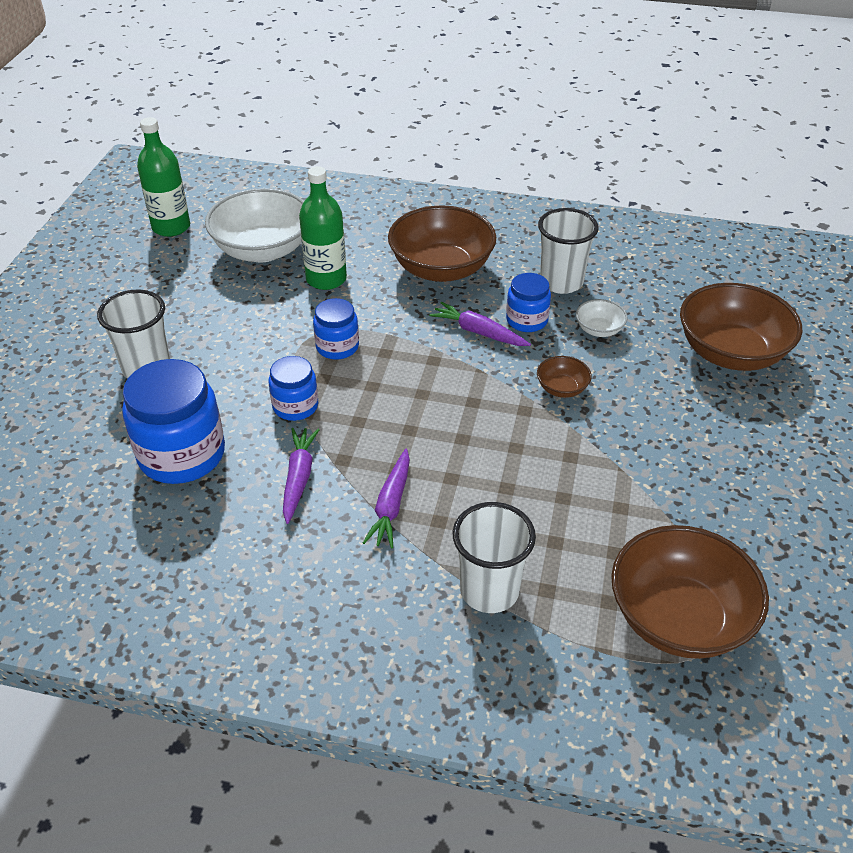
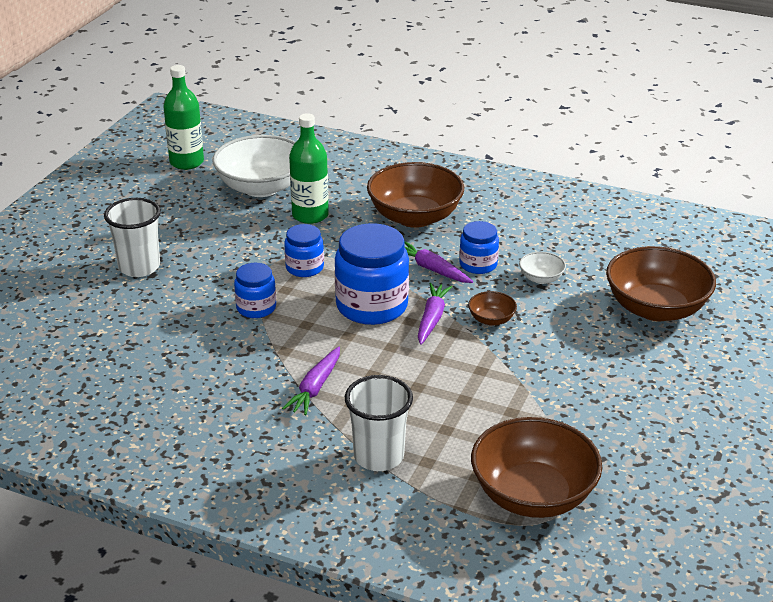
camera: 10 degrees right, 10 degrees down
(182, 454) = (152, 332): blue jar -> blue jar (372, 306)
(299, 478) = (244, 360): purple carrot -> purple carrot (432, 319)
(561, 282) = (520, 238): white cup -> none

